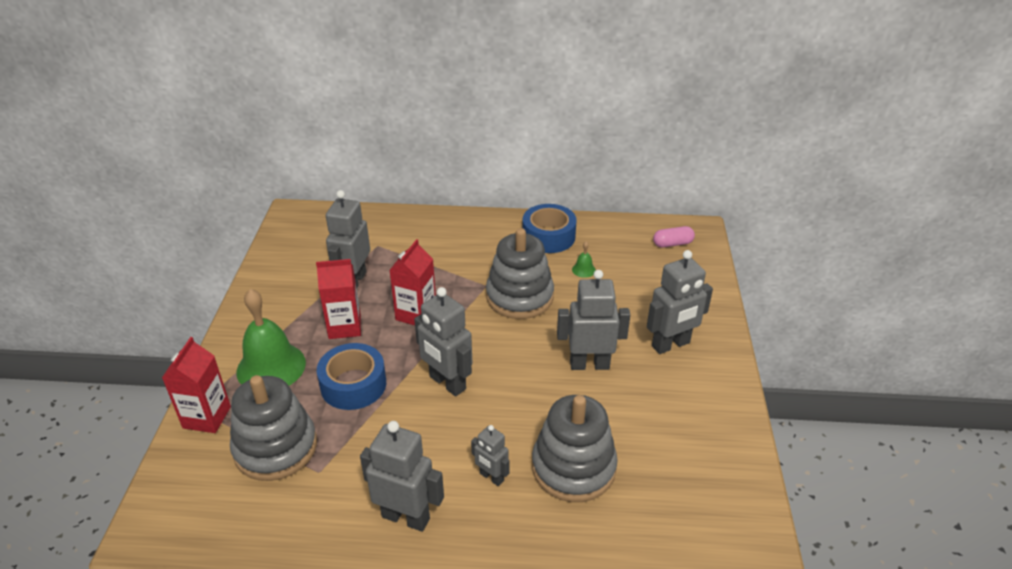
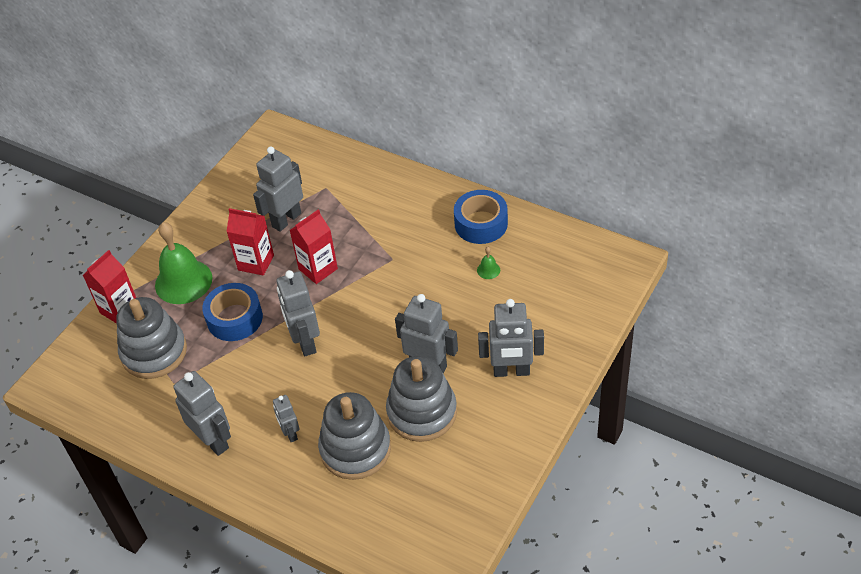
camera: 30 degrees right, 10 degrees up
(519, 297) = (413, 280): grey stacking toy -> grey stacking toy (422, 412)
(672, 244) = (592, 268): pink capsule -> none

